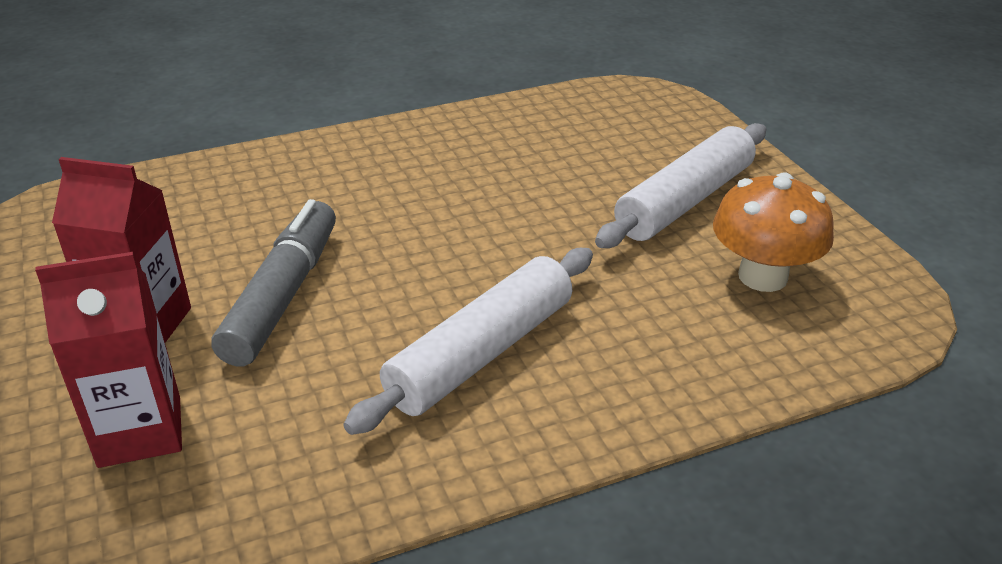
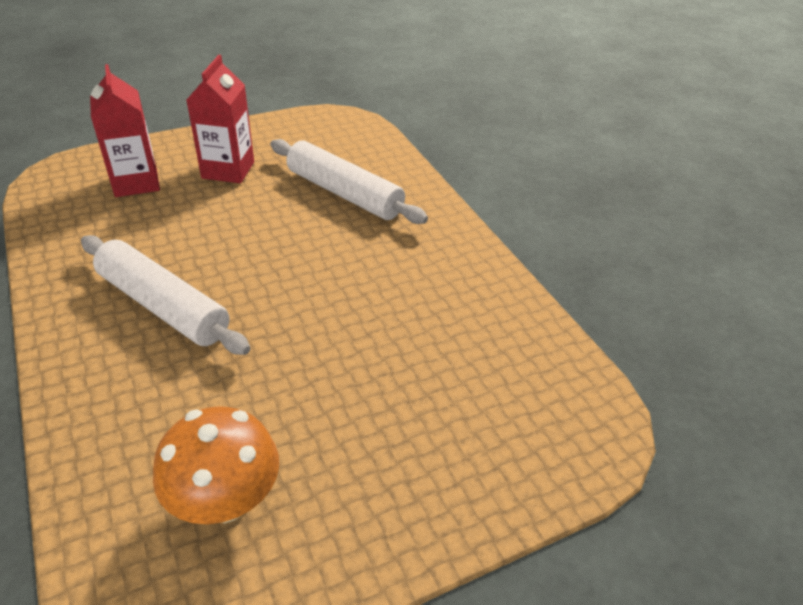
camera: 85 degrees right, 5 degrees up
(283, 295) = (247, 215): grey marker -> none
(684, 201) = (365, 447): white rolling pin -> white rolling pin (344, 193)

